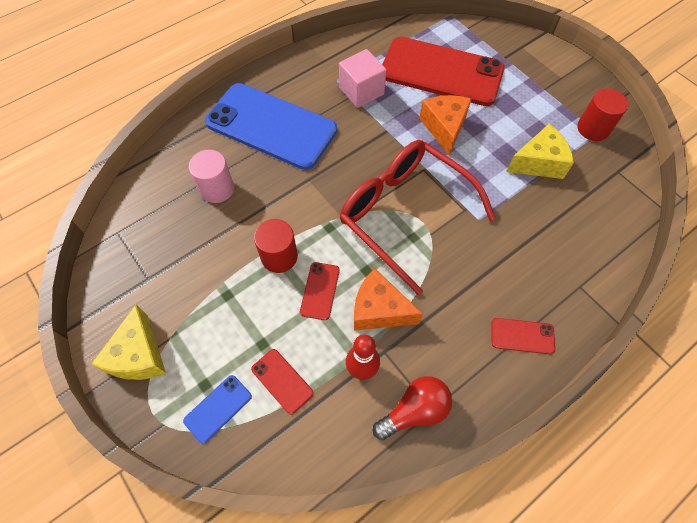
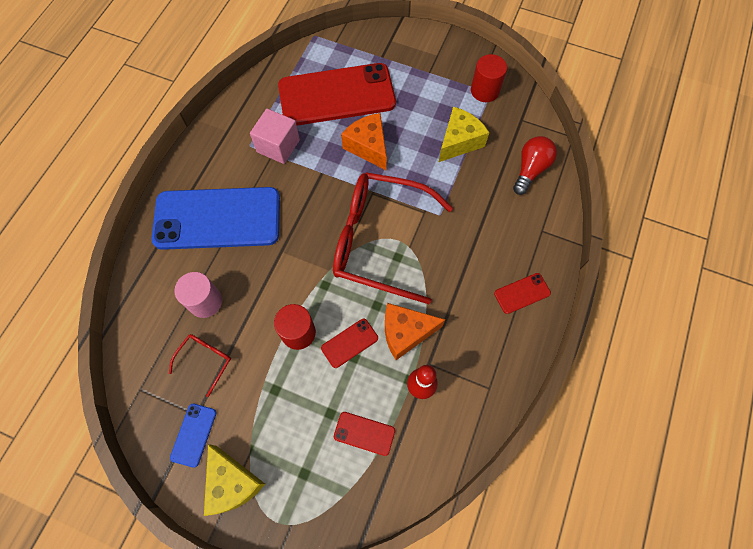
camera: 30 degrees left, 5 degrees up
(185, 237) = (205, 361): none -> red glasses
(218, 408) = (327, 485): blue phone -> blue phone (193, 435)
(320, 291) = (349, 343): red phone -> red phone turned 75 degrees clockwise
(414, 410) = (477, 396): red light bulb -> red light bulb (530, 169)

